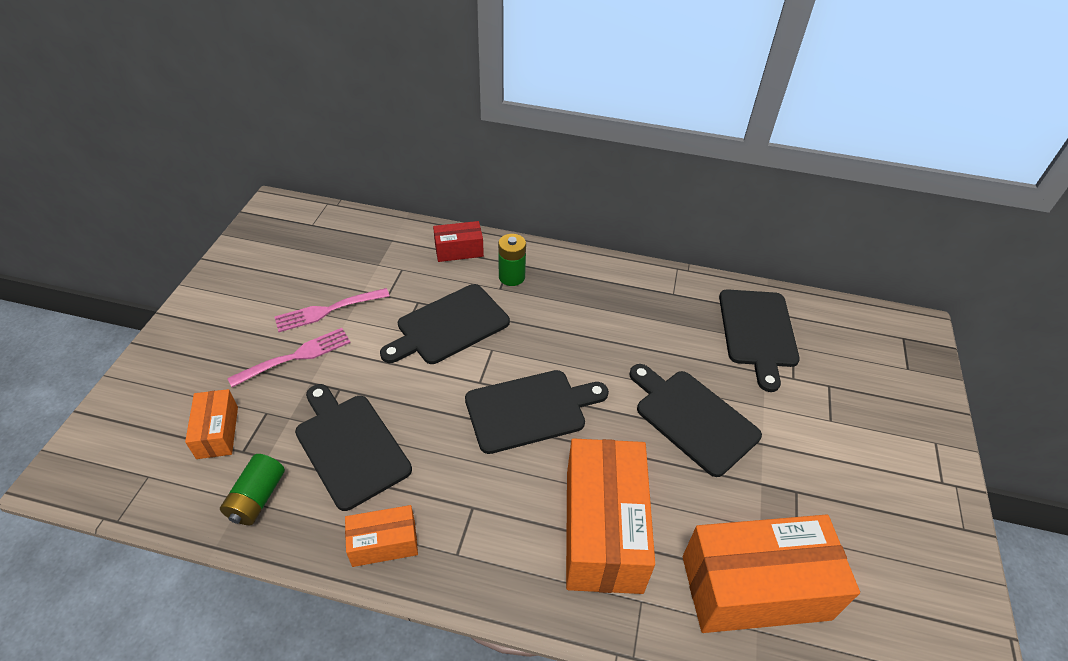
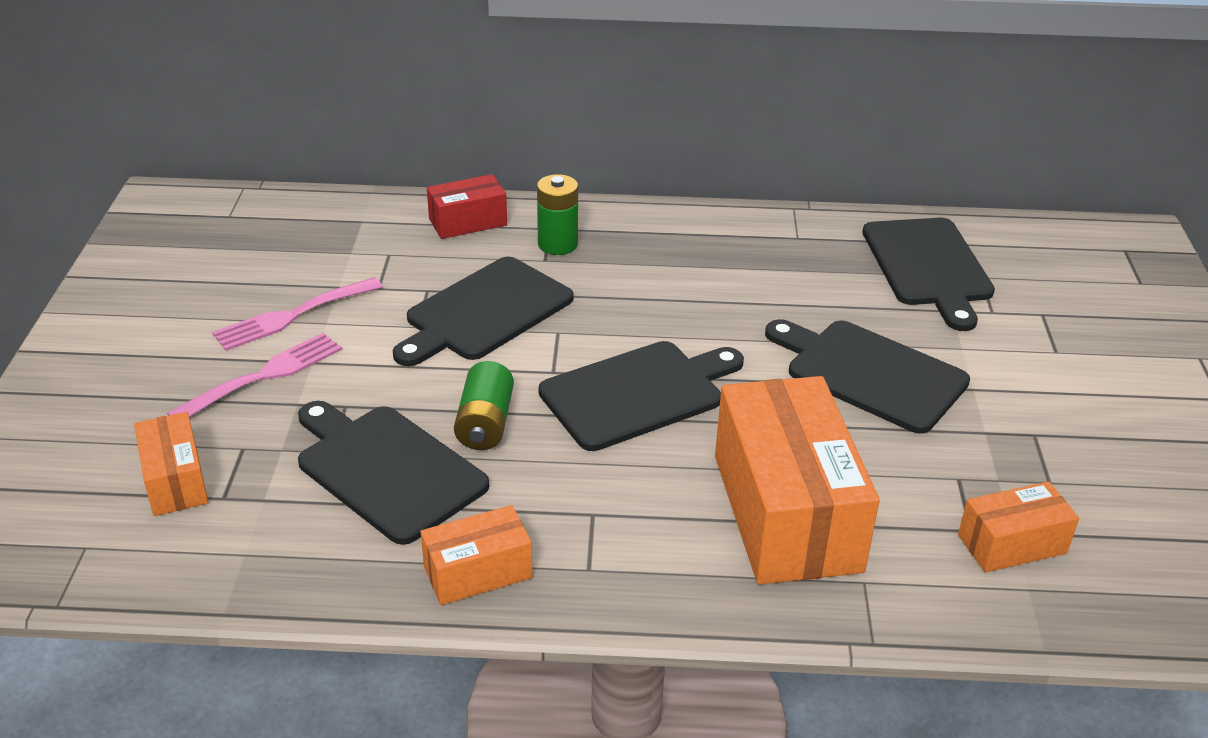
camera: 10 degrees left, 10 degrees down
(257, 498) = (267, 548): green battery -> green battery (485, 423)
(755, 587) = (1012, 544): orange box -> orange box, size x0.50

